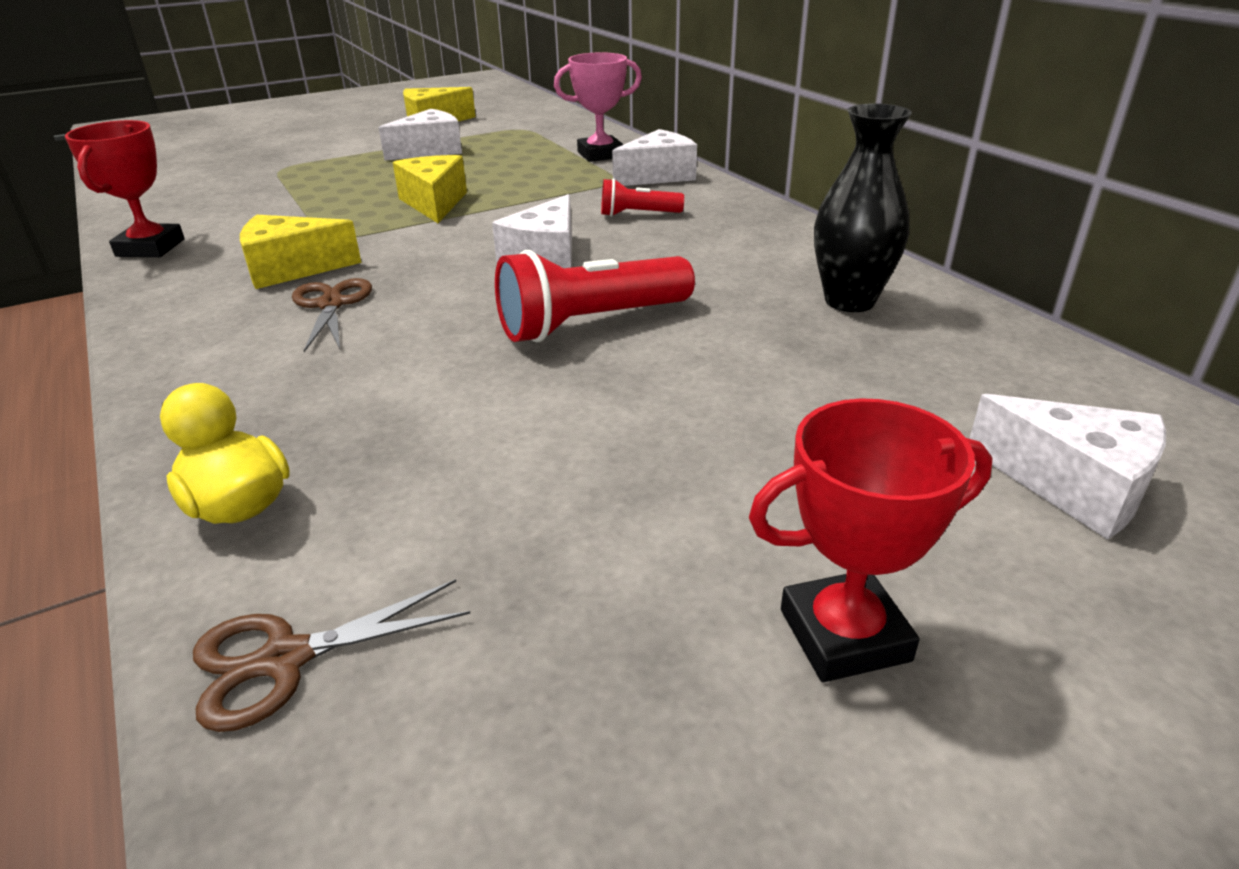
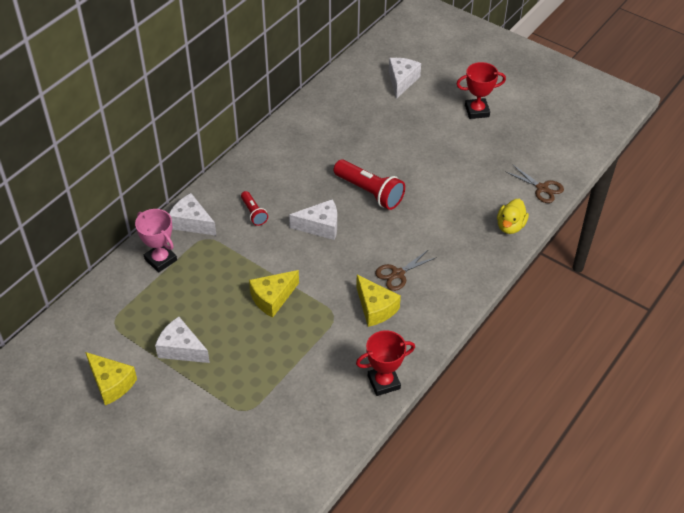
camera: 115 degrees left, 15 degrees up
(844, 634) = (477, 111): red trophy -> red trophy turned 60 degrees counterclockwise
(849, 301) = (315, 131): black vase -> none

